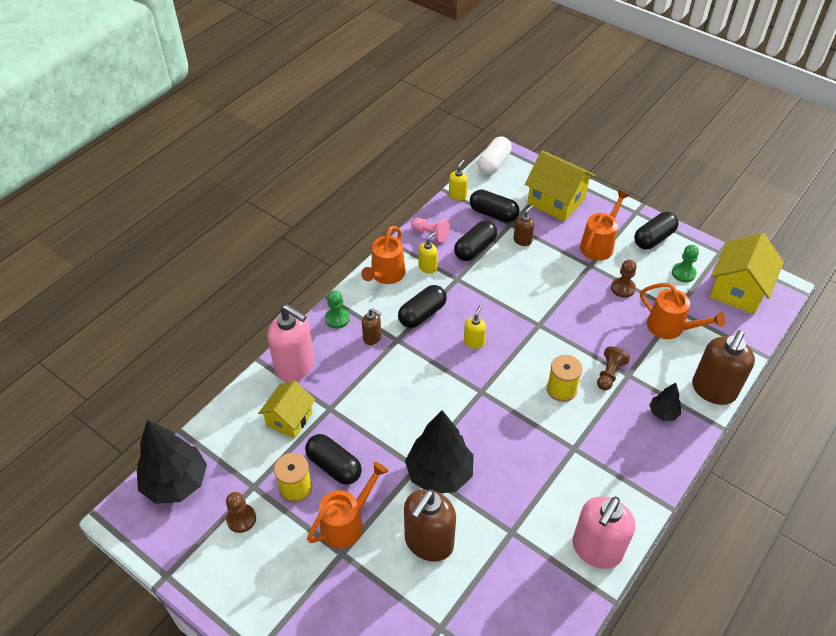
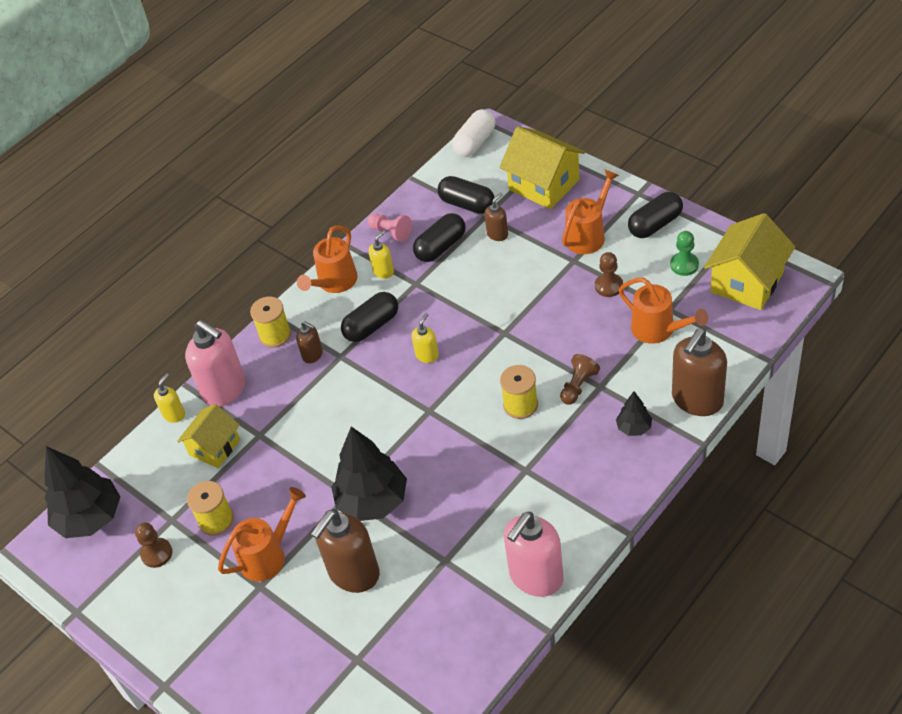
camera: 10 degrees right, 0 degrees up
(334, 466) = (259, 496): black capsule -> none
(337, 319) = (275, 335): green pawn -> yellow spool
(457, 195) = (427, 184): yellow soap dispenser -> yellow soap dispenser (174, 414)

